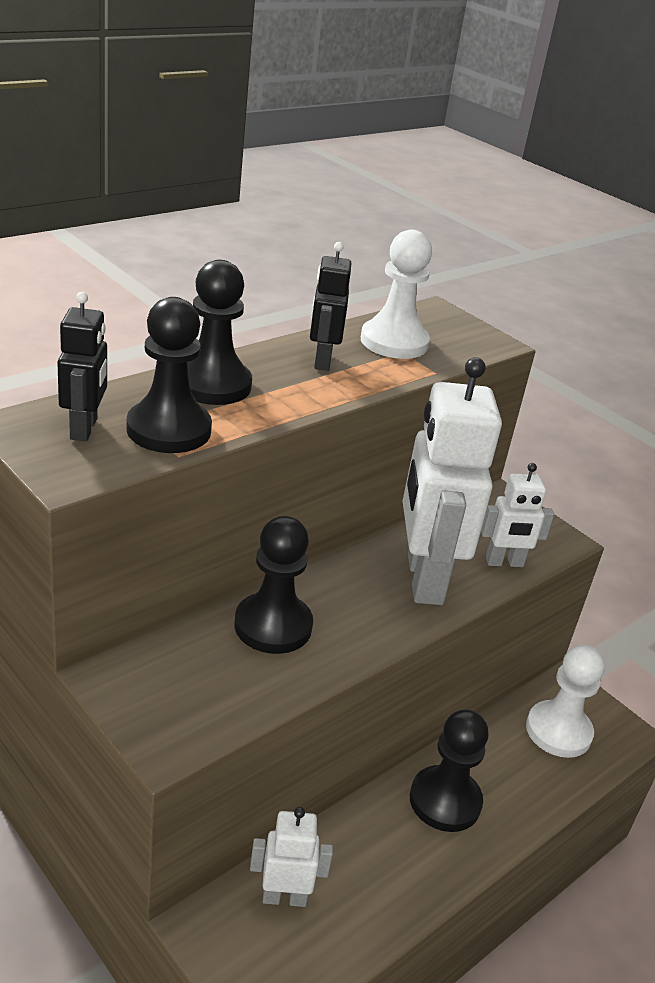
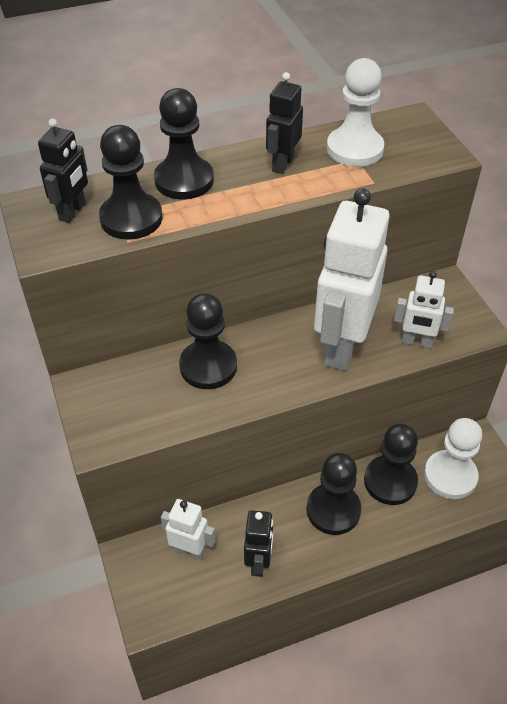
camera: 25 degrees right, 15 degrees up
(382, 889) = (258, 562): none -> black robot
(495, 752) = (390, 481): none -> black pawn

